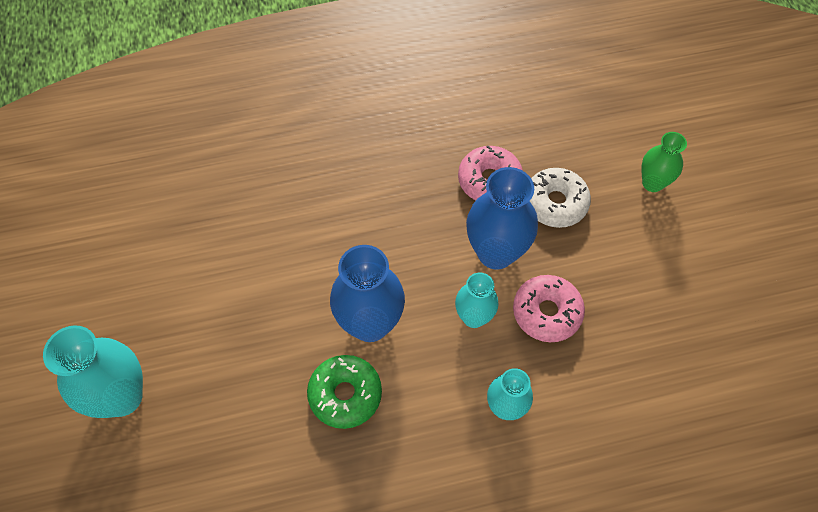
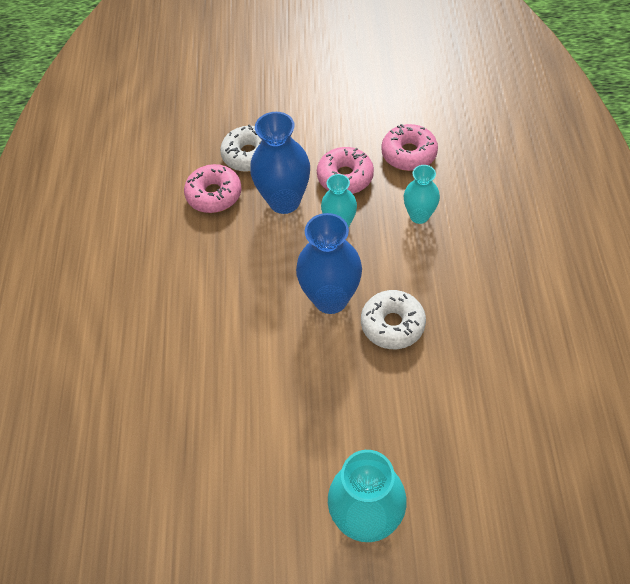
camera: 75 degrees left, 5 degrees down
(345, 394) = (392, 324): green donut -> white donut
(603, 383) = (409, 154): none -> pink donut
(652, 183) = (249, 93): green vase -> none

